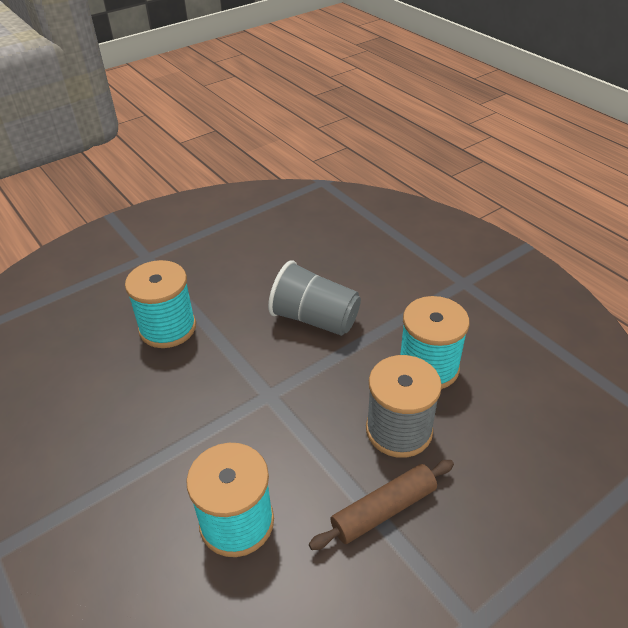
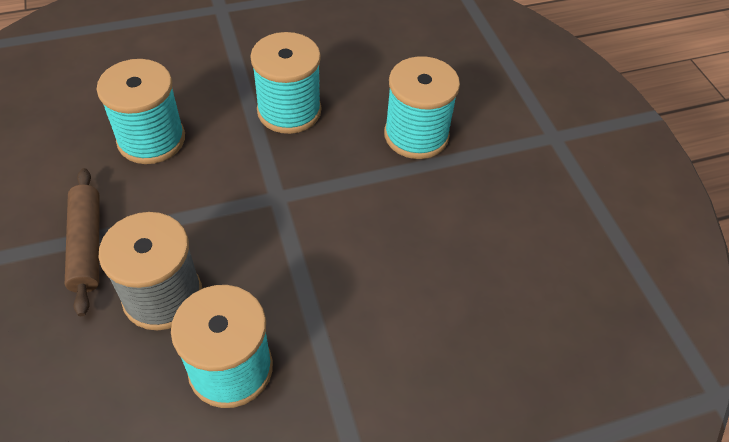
camera: 105 degrees right, 10 degrees up
(161, 421) = (289, 111): none -> turquoise spool
(315, 319) = (372, 273): grey cup -> none

